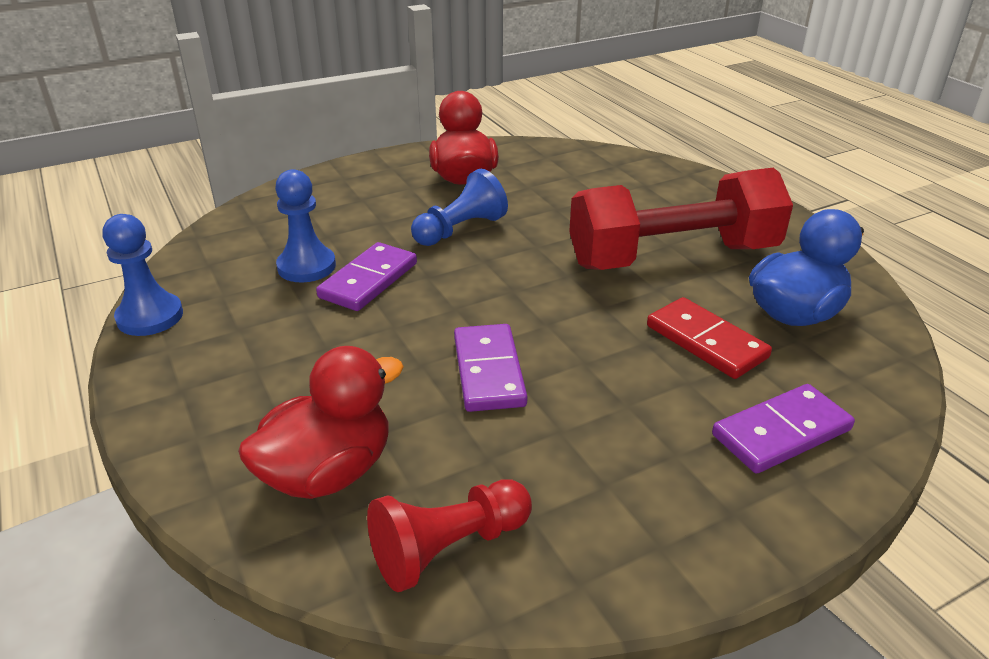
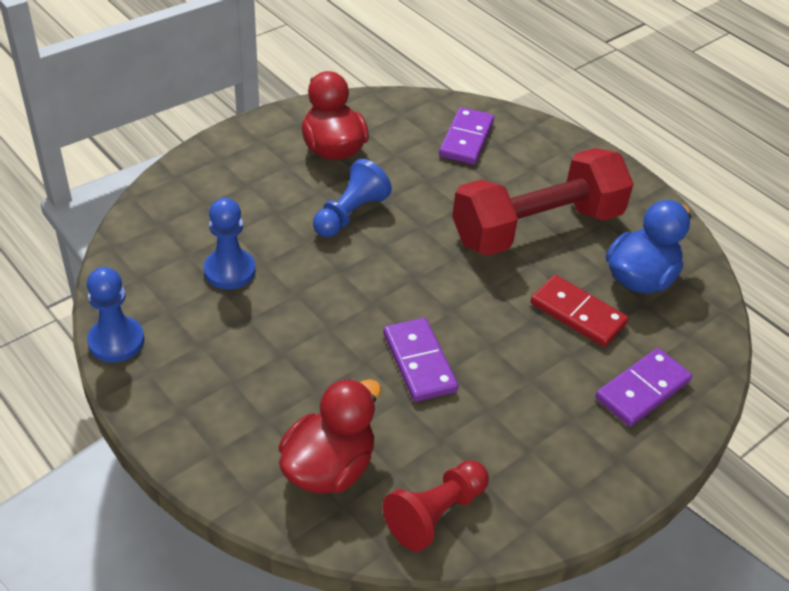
camera: 15 degrees left, 10 degrees up
(368, 280) = (290, 280): purple domino -> purple domino (466, 139)

